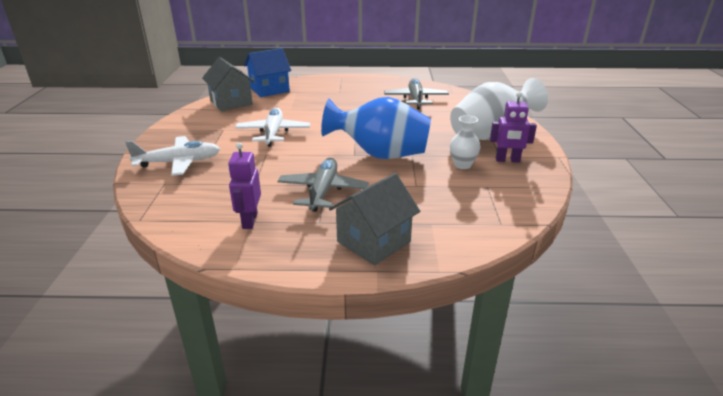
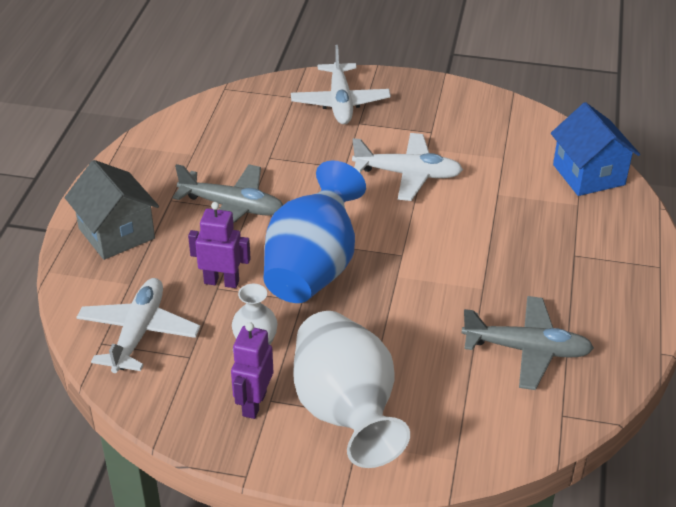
camera: 100 degrees right, 10 degrees up
(231, 102) = (531, 136): grey house -> none
(249, 221) = (193, 153): purple robot -> purple robot (221, 282)
(480, 209) = (138, 332): none -> white plane

